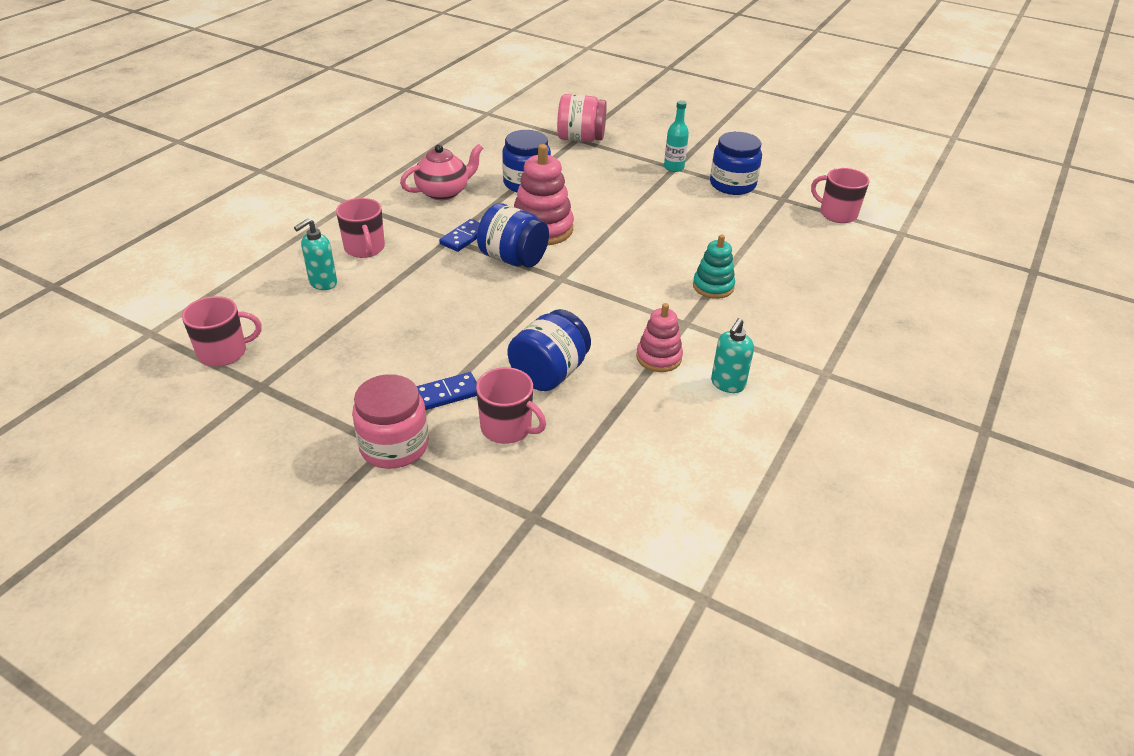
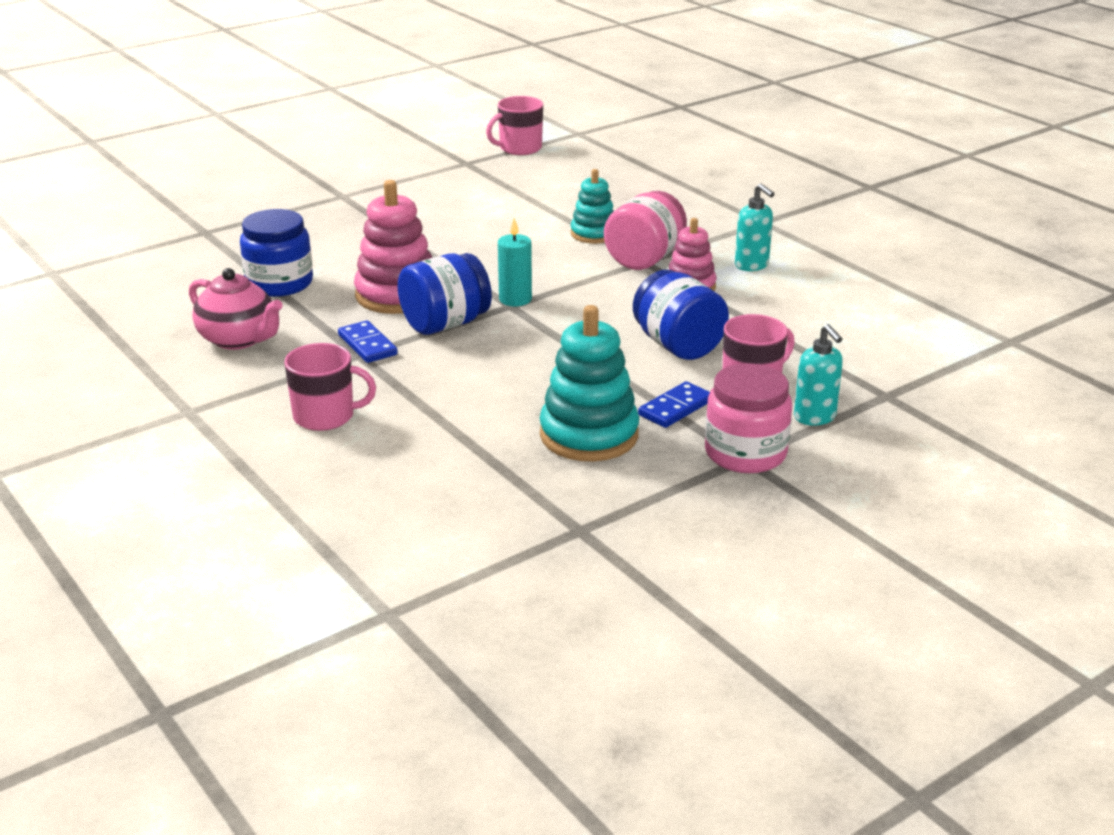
camera: 65 degrees left, 10 degrees down
(224, 352) = (486, 552): pink mug -> none
(322, 283) = (383, 458): turquoise soap dispenser -> turquoise soap dispenser (815, 417)
(388, 360) = (589, 435): none -> turquoise stacking toy
(444, 192) = (239, 339): pink teapot -> pink teapot turned 135 degrees clockwise
(447, 394) = (675, 408): blue domino -> blue domino turned 45 degrees clockwise
(571, 278) = (515, 299): none -> turquoise candle
(580, 139) = (208, 230): pink jar -> pink jar (645, 259)
(674, 167) = (342, 196): turquoise bottle -> none
(732, 184) = (412, 178): blue jar -> none

